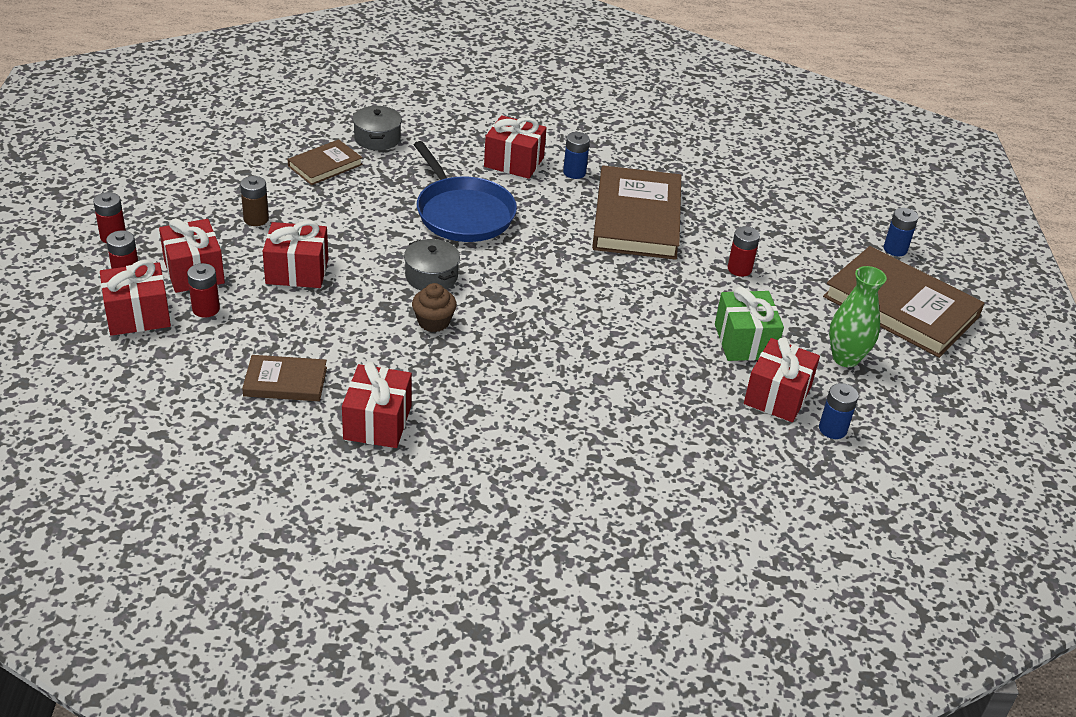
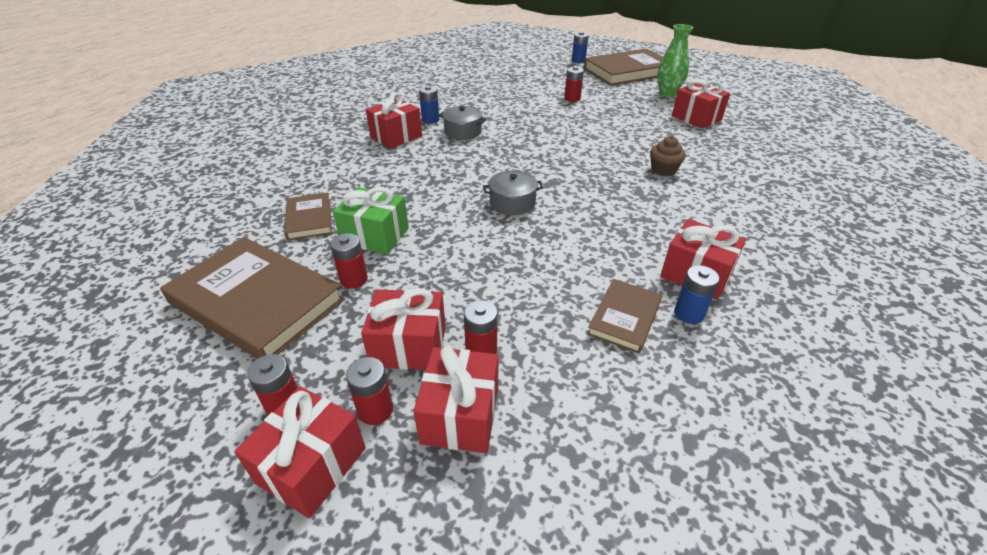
camera: 60 degrees left, 0 degrees up
(256, 219) = (354, 279): brown battery -> red battery
(297, 271) = (458, 272): red gift -> red gift (312, 465)
(377, 138) = (300, 184): grey pot -> grey pot (463, 132)
(433, 322) = (572, 215): brown cupcake -> brown cupcake (663, 170)
(462, 213) = (440, 170): blue pan -> none
(637, 218) = (499, 113): brown book -> brown book (257, 301)
(744, 341) = (642, 114): green gift -> green gift (375, 236)
(832, 429) = (729, 112): blue battery -> blue battery (689, 314)

